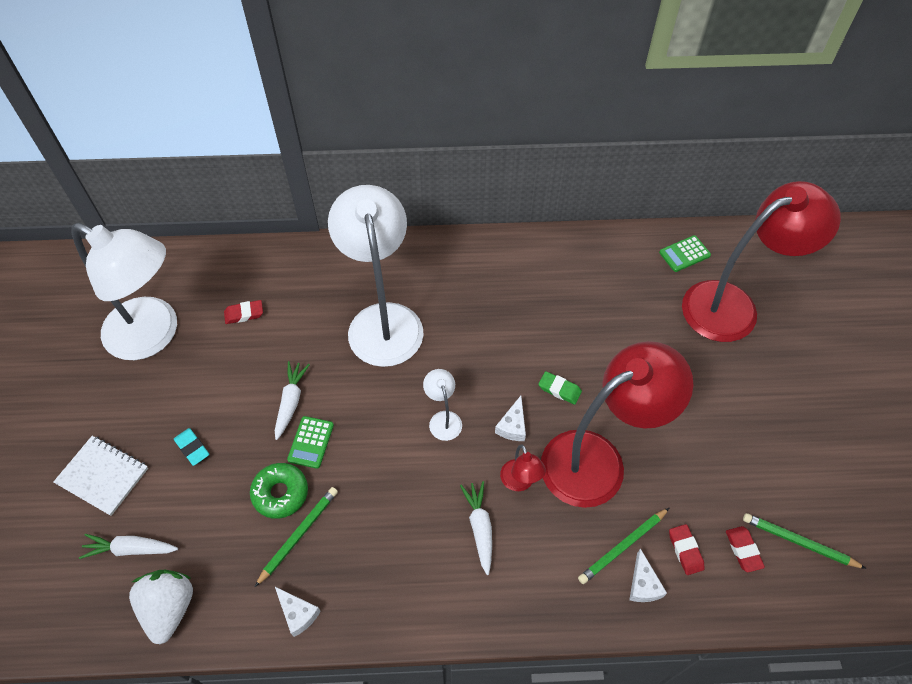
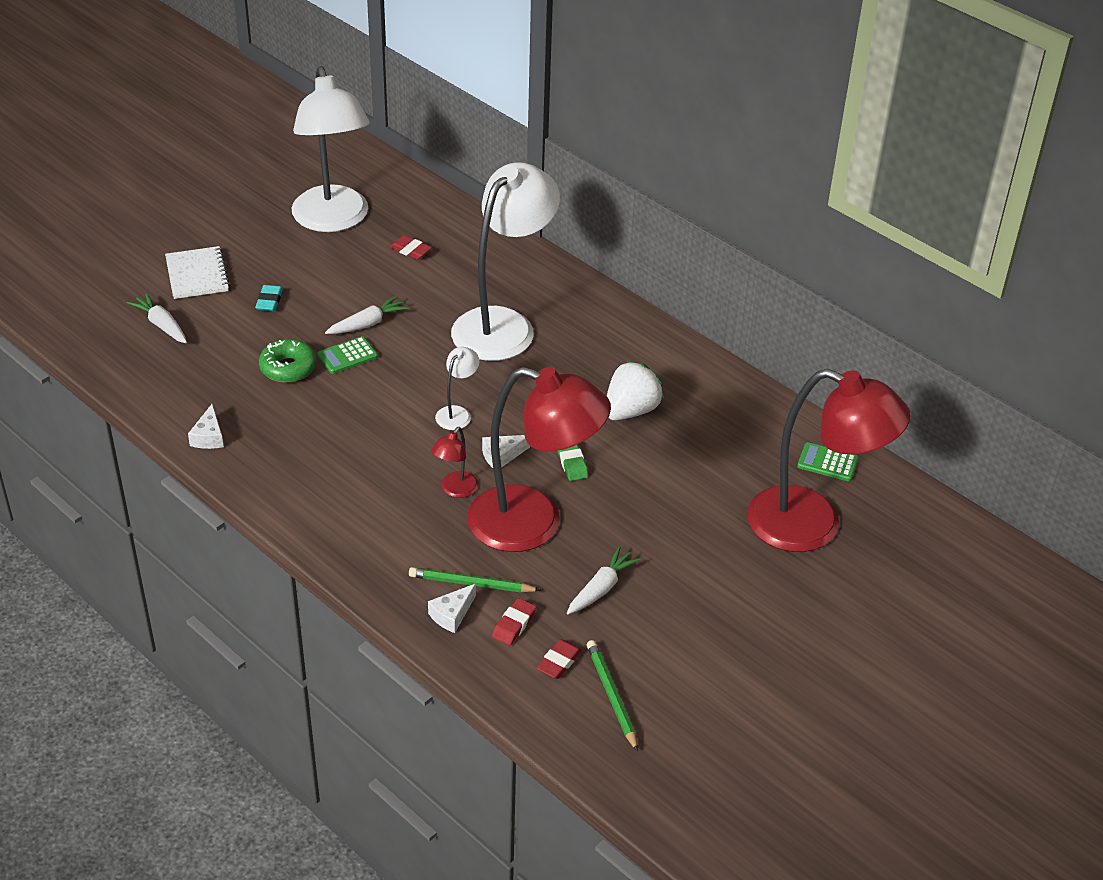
camera: 45 degrees right, 15 degrees down
(169, 608) = (142, 372): white strawberry -> white strawberry (630, 411)
(299, 535) = (267, 398): green pencil -> none
(480, 527) = (388, 490): white carrot -> white carrot (601, 588)

